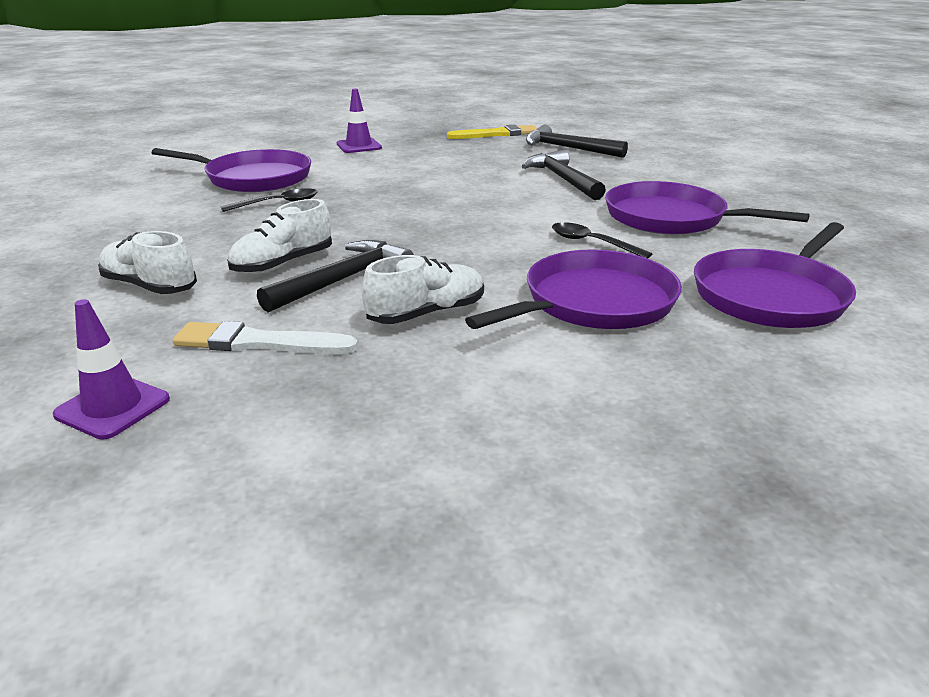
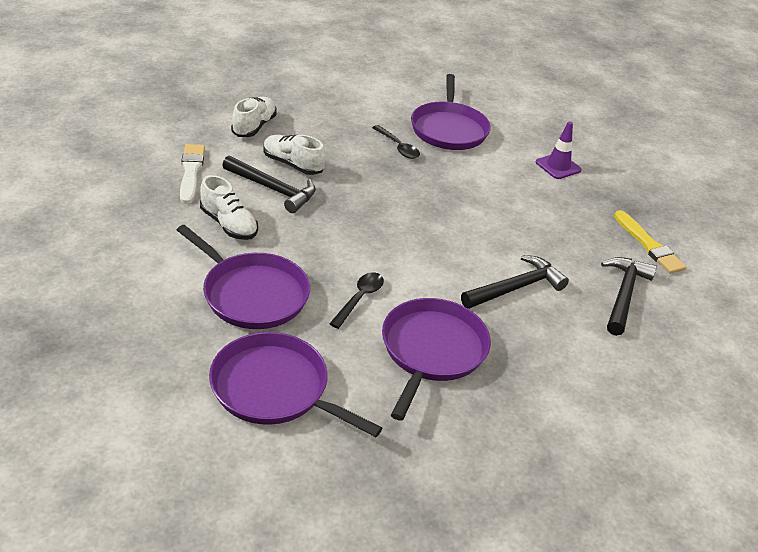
camera: 75 degrees right, 10 degrees up
(113, 407) = (131, 144): purple traffic cone -> none

